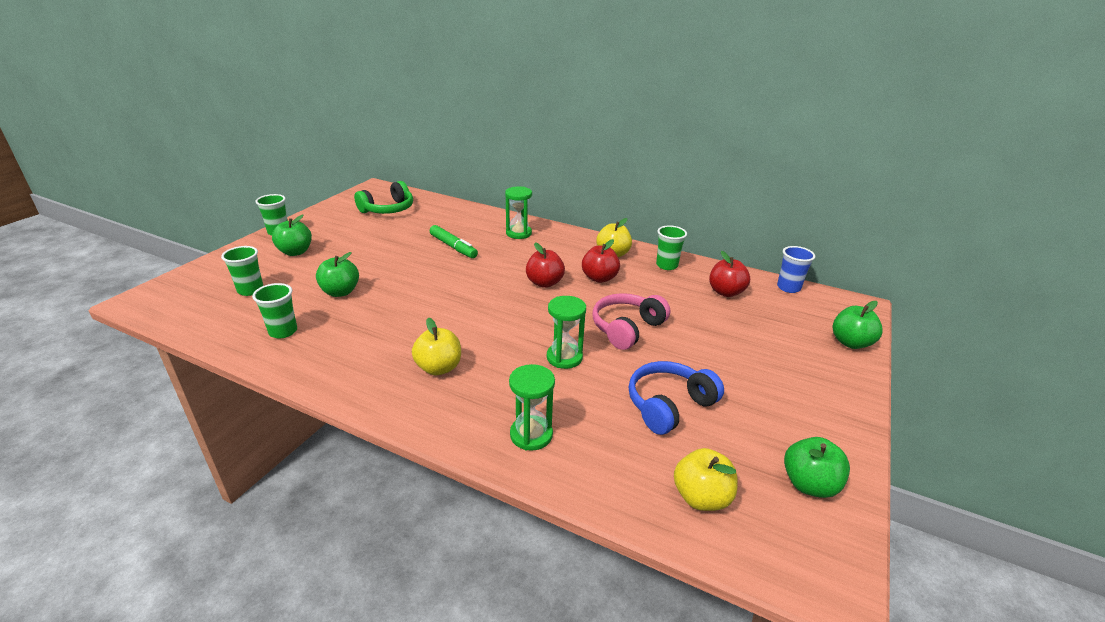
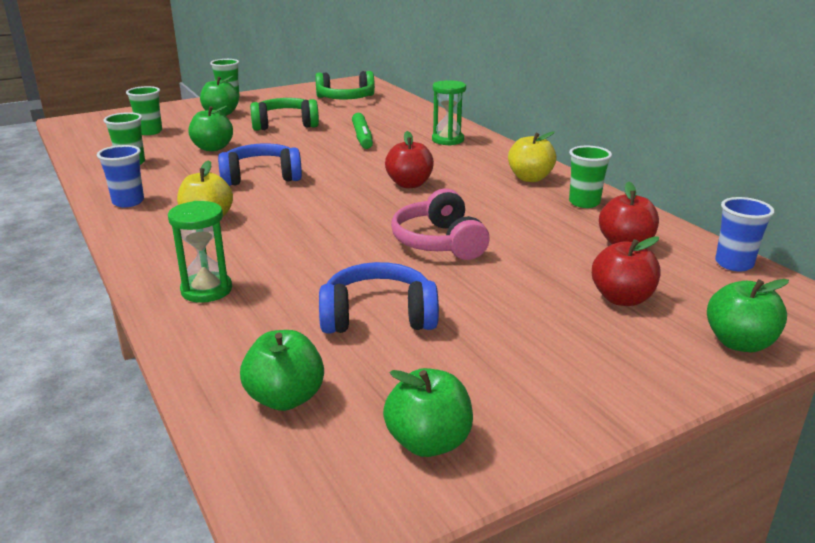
camera: 35 degrees right, 5 degrees down
(342, 375) = (128, 202): none -> blue cup
(372, 249) = (285, 124): none -> green headphones
(425, 310) = (261, 177): none -> blue headphones
(564, 357) = (332, 245): green hourglass -> none
(599, 278) = (478, 194): red apple -> red apple (622, 299)
(627, 328) = (439, 242): pink headphones -> pink headphones turned 90 degrees counterclockwise
(701, 497) = (285, 398): yellow apple -> green apple

